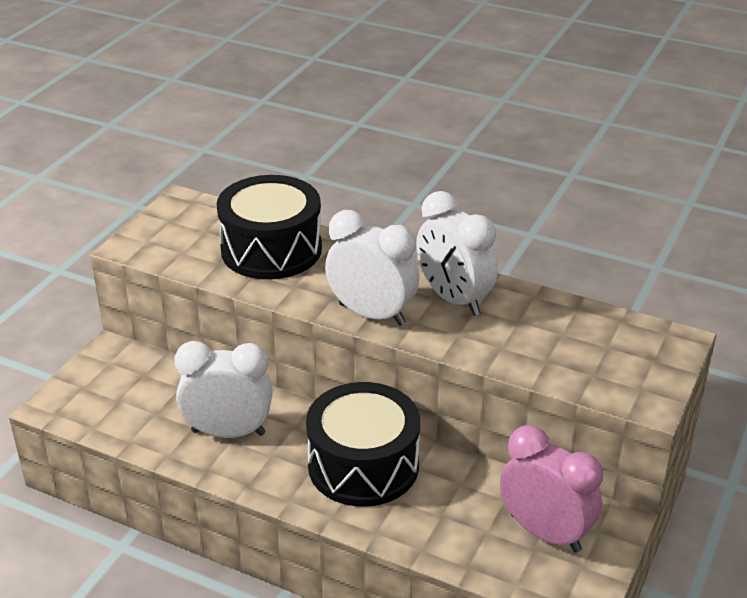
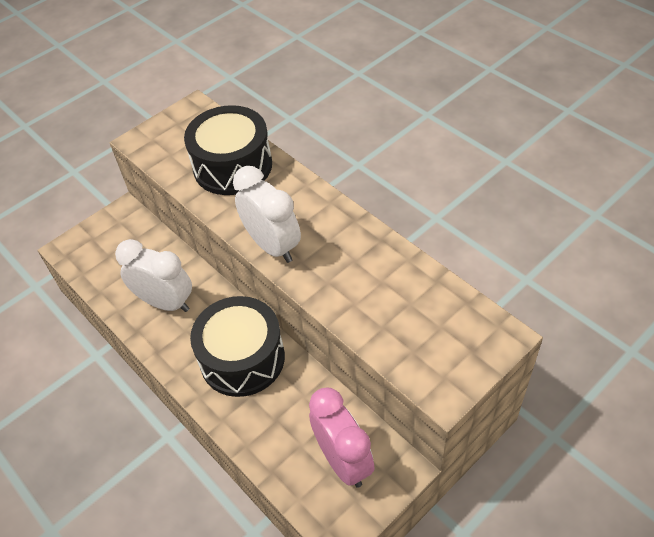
camera: 25 degrees right, 15 degrees up
(454, 299) = (342, 246): white clock -> none

